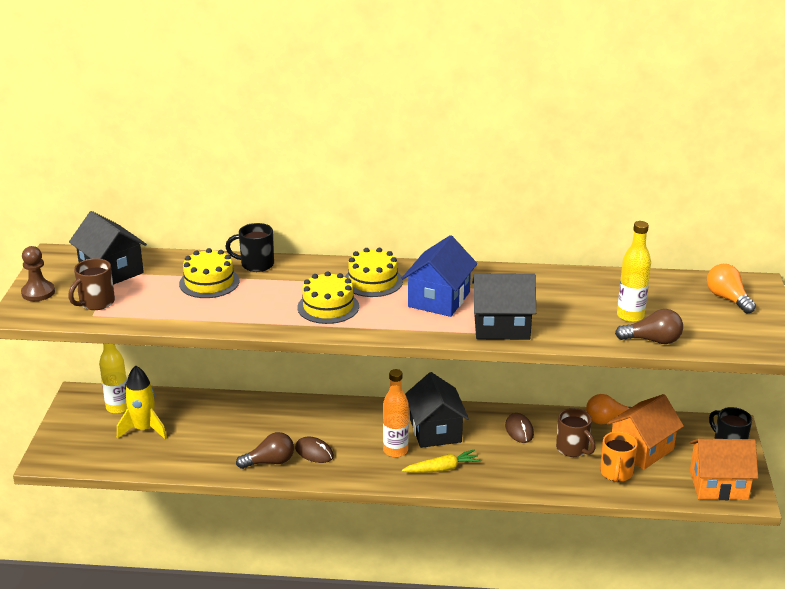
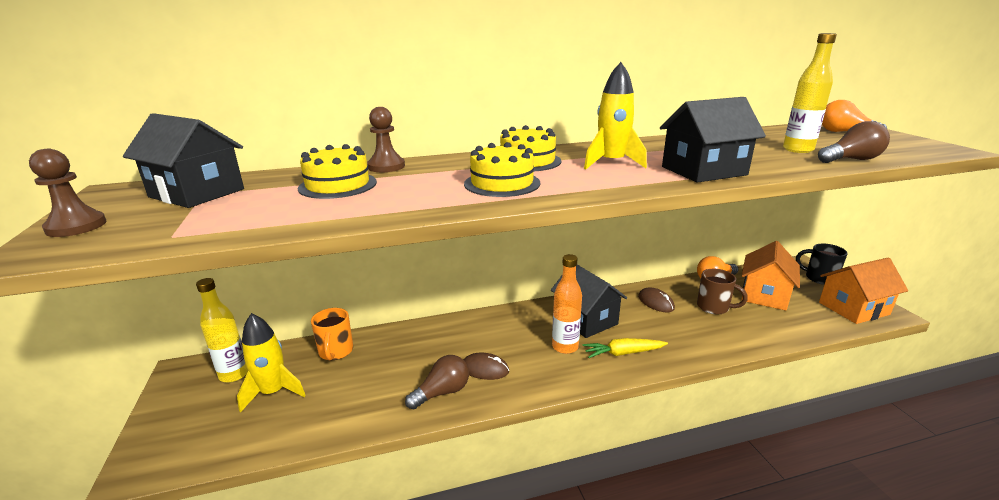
camera: 20 degrees left, 5 degrees down
(96, 303) = (176, 223): brown mug -> none
(256, 264) = (386, 166): black mug -> brown pawn
(439, 299) = (611, 163): blue house -> yellow rocket
(442, 469) = (623, 353): yellow carrot -> yellow carrot turned 150 degrees counterclockwise
(616, 473) = (770, 319): orange mug -> orange mug (336, 352)

